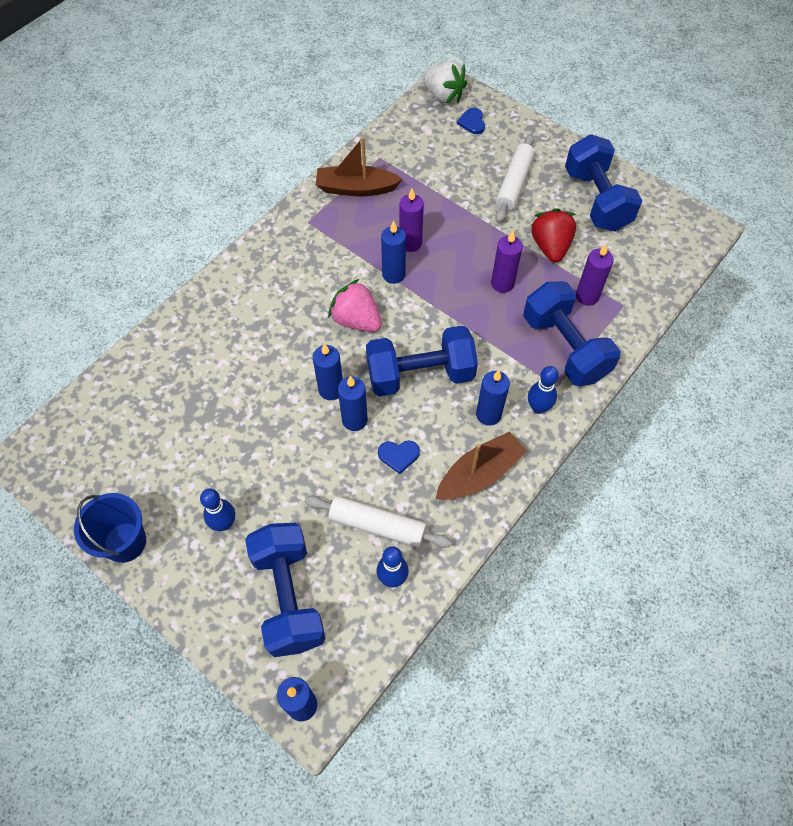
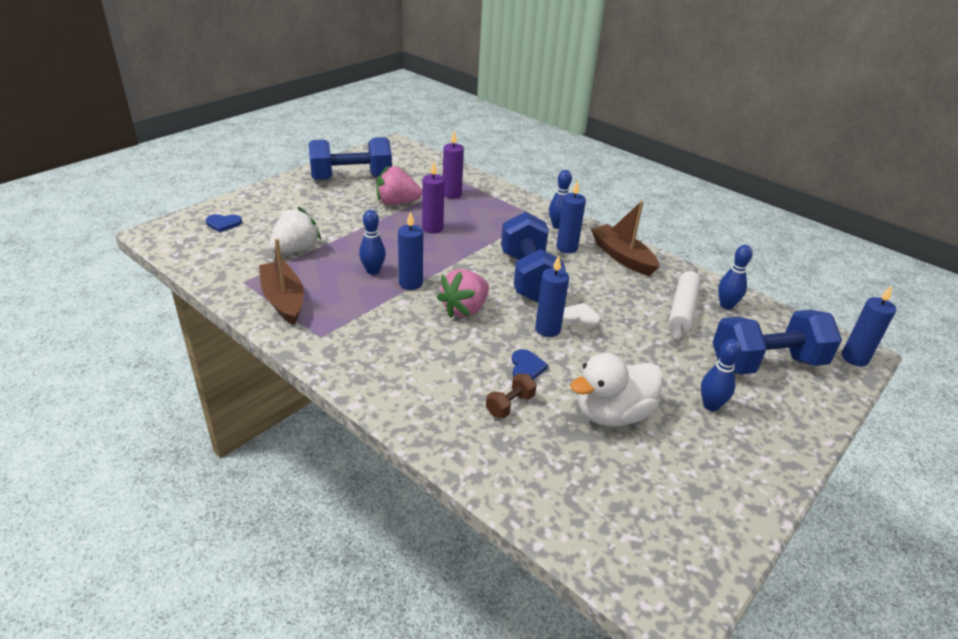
camera: 90 degrees left, 25 degrees down
(125, 542) = (758, 487): blue bucket -> none
(214, 436) = (612, 414): none -> white duck
(225, 358) = (510, 405): none -> brown dumbbell
(354, 420) = (580, 316): blue candle -> white heart
(356, 188) = (283, 300): brown boat -> brown boat turned 150 degrees clockwise
(398, 455) = (613, 294): blue heart -> blue heart (526, 367)
(410, 243) = (373, 271): purple candle -> blue bowling pin
(443, 95) = (173, 236): white strawberry -> white strawberry (296, 249)
(514, 184) = (317, 211): white rolling pin -> none
(550, 247) = (397, 203): red strawberry -> pink strawberry
(565, 347) = (501, 209): blue dumbbell -> none

